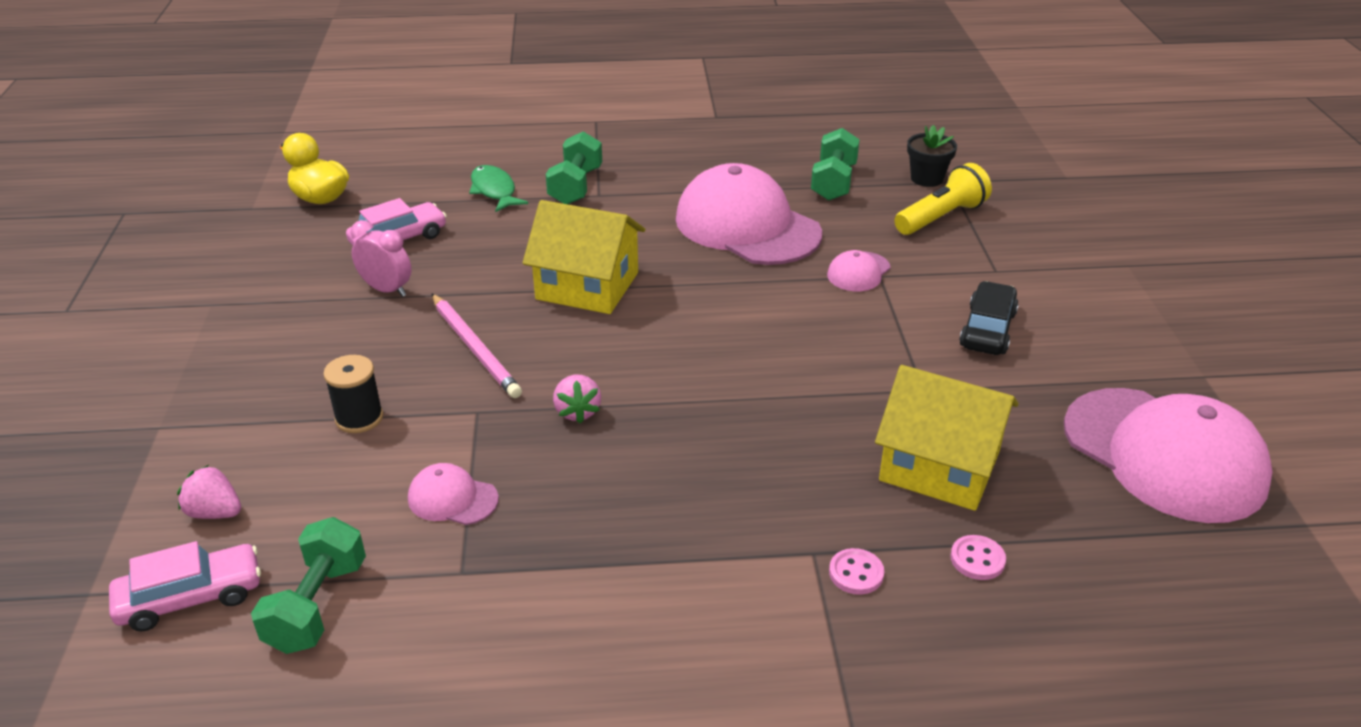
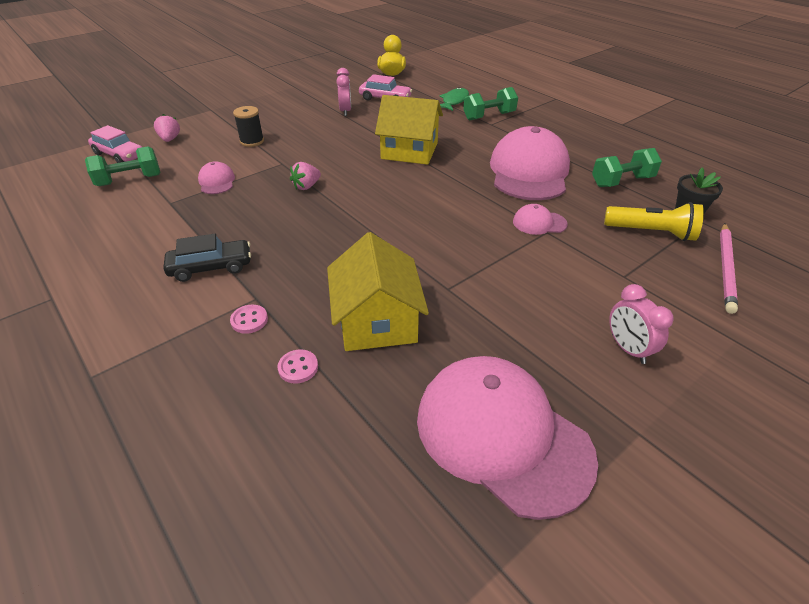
camera: 55 degrees right, 5 degrees up
(475, 348) = (327, 145): pink pencil -> pink pencil (726, 268)
(587, 286) = (409, 151): yellow house -> yellow house turned 60 degrees counterclockwise
(987, 330) = (548, 295): black car -> black car (211, 267)
(1099, 325) = (627, 349): none -> pink clock
(1164, 454) = (502, 435): pink cap -> pink cap turned 120 degrees clockwise

